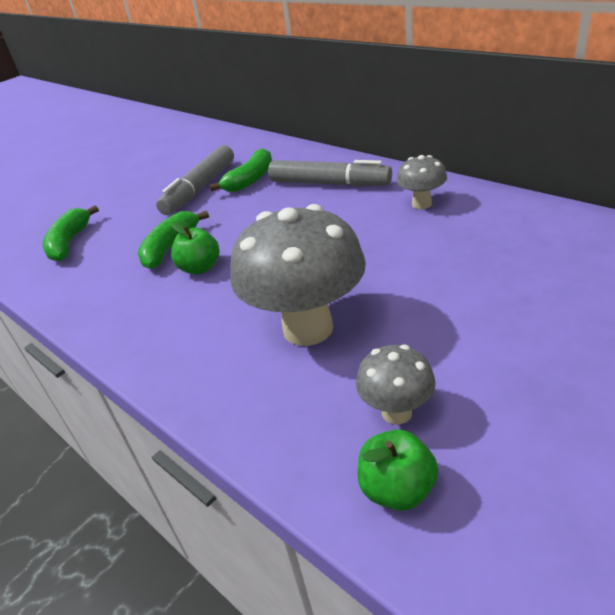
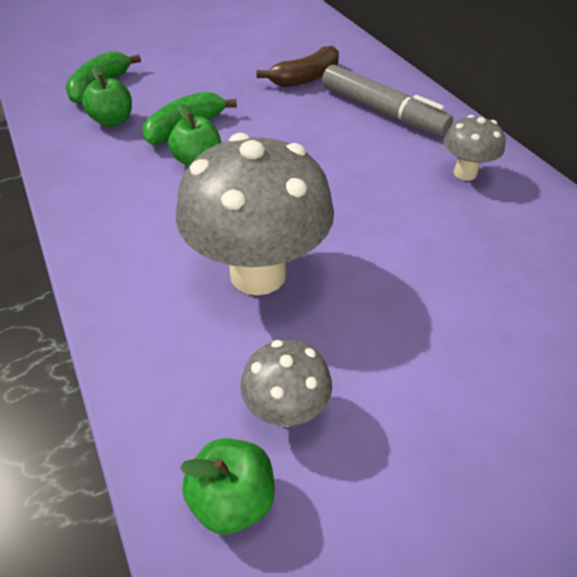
camera: 15 degrees right, 10 degrees up
(101, 264) = (113, 121): none -> green apple
(200, 188) = (251, 70): grey marker -> none
(250, 180) = (305, 78): green banana -> brown banana

